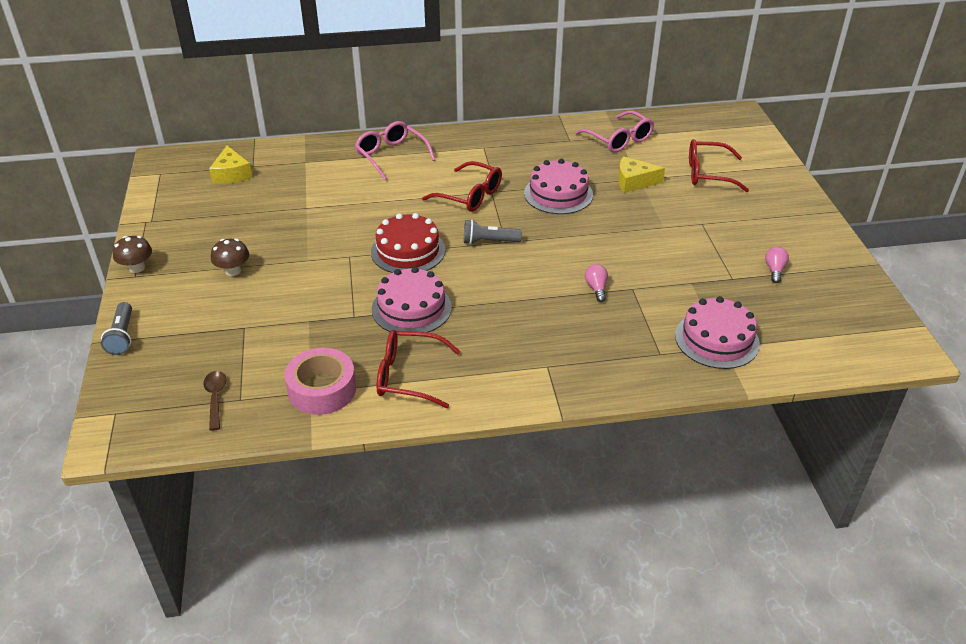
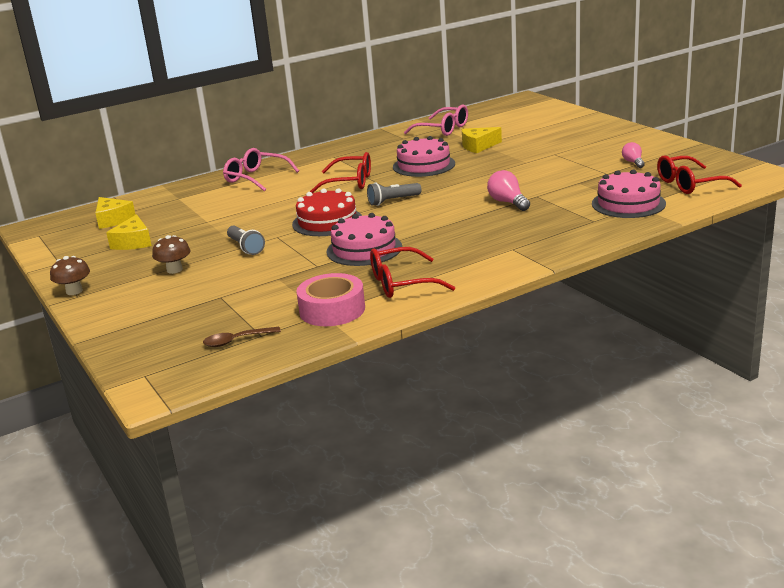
camera: 20 degrees left, 15 degrees down
(122, 336) = (102, 332): grey flashlight -> grey flashlight (246, 247)
(215, 398) = (236, 341): brown spoon -> brown spoon turned 75 degrees counterclockwise
(226, 215) = (133, 242): none -> yellow cheese
(596, 288) = (508, 202): pink light bulb -> pink light bulb, size x1.50
(708, 173) = (531, 130): red glasses -> red glasses (689, 184)

